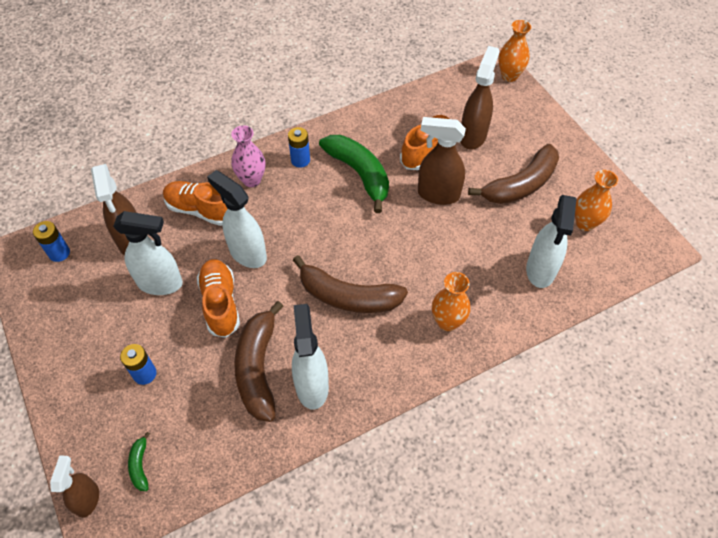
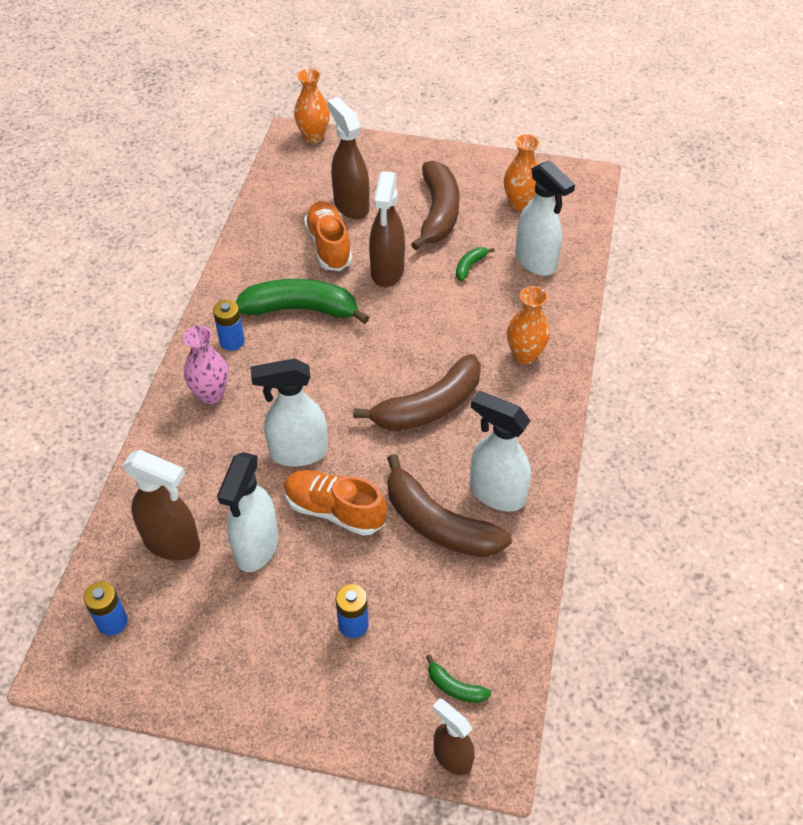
camera: 50 degrees left, 5 degrees down
(161, 283) = (256, 548): white spray bottle -> white spray bottle turned 150 degrees clockwise
(201, 210) = (201, 459): orange shoe -> none
(438, 194) = (387, 272): brown spray bottle -> brown spray bottle turned 45 degrees counterclockwise
(493, 235) = (470, 266): none -> green banana

